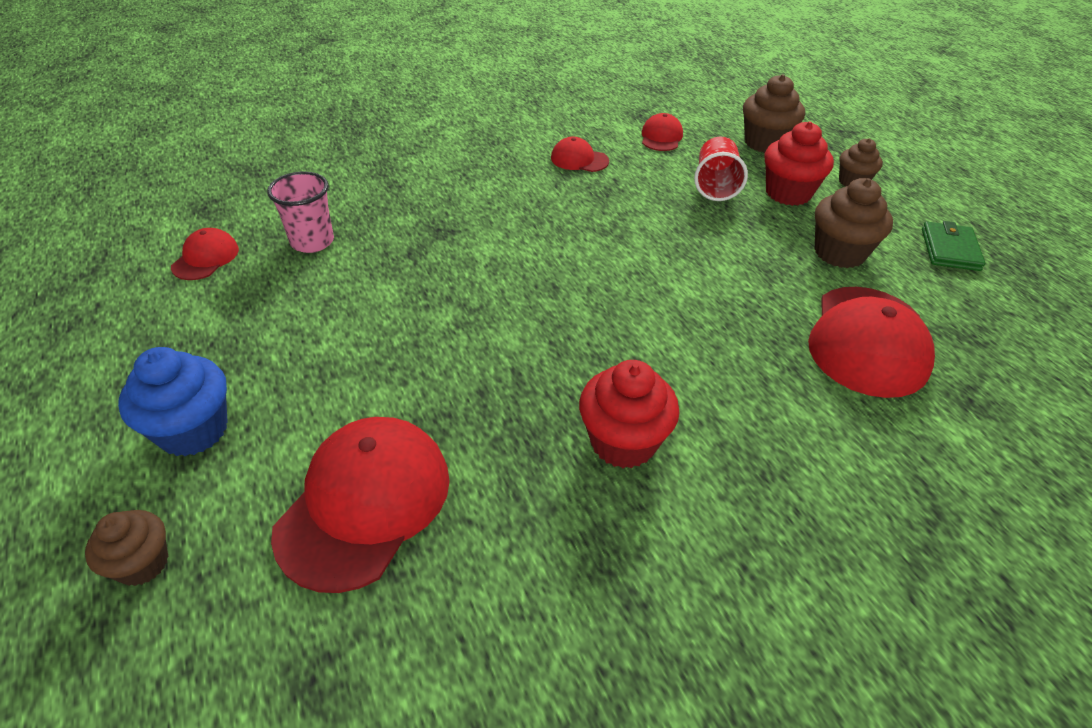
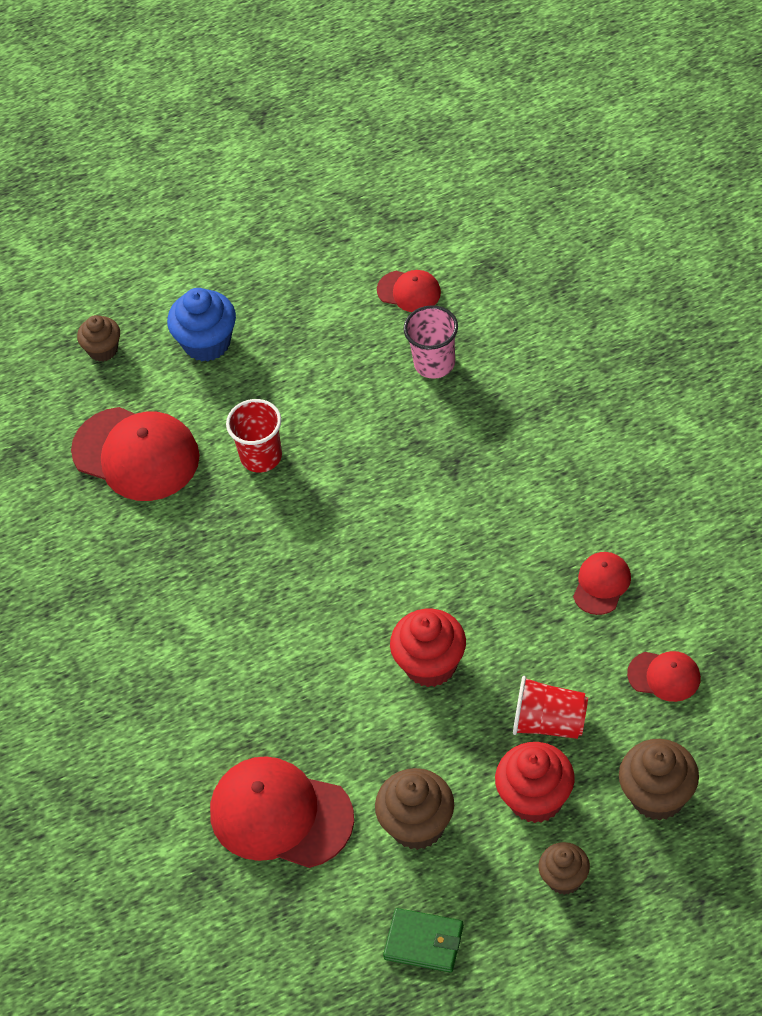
camera: 100 degrees right, 10 degrees up
(400, 369) = (261, 457): none -> red cup
(623, 442) = (177, 609): red cupcake -> red cupcake (430, 664)

